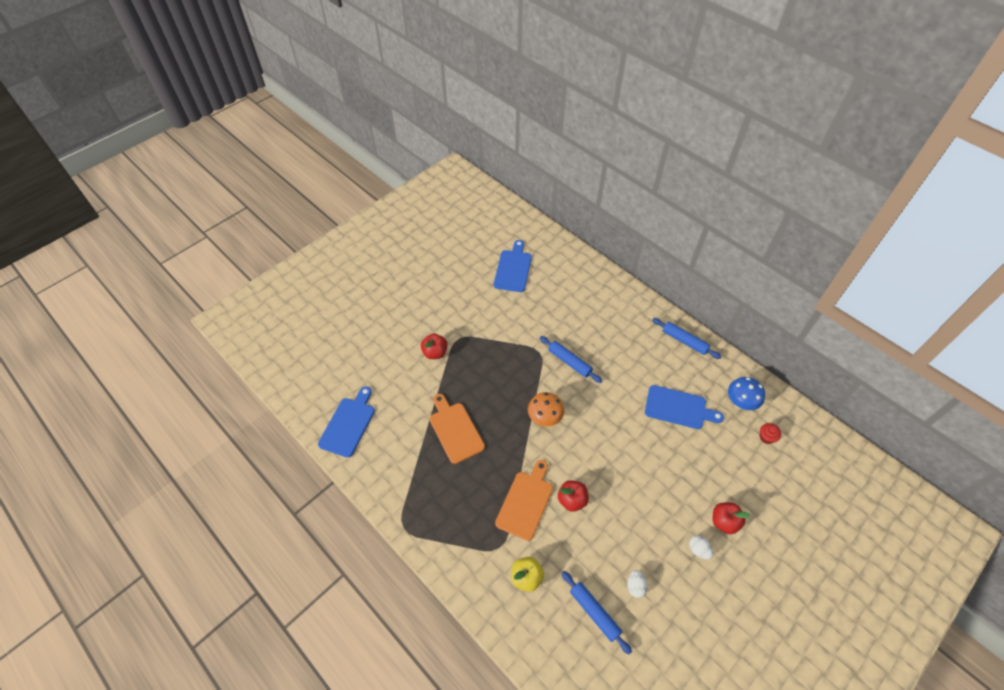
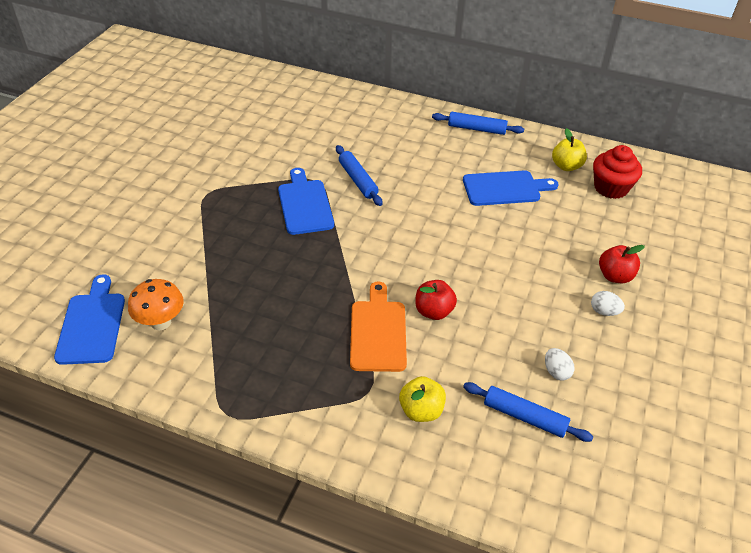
camera: 25 degrees left, 10 degrees down
(435, 353) = (181, 215): red apple -> none
(455, 430) = (248, 286): orange cutting board -> none
(513, 269) = (244, 112): blue cutting board -> blue cutting board (305, 204)
(544, 418) = (357, 241): orange mushroom -> orange mushroom (161, 322)
(569, 362) = (358, 180): blue rolling pin -> blue rolling pin turned 45 degrees clockwise
(740, 403) = (566, 166): blue mushroom -> yellow apple
(766, 437) = (611, 188): red cupcake -> red cupcake, size x1.92

